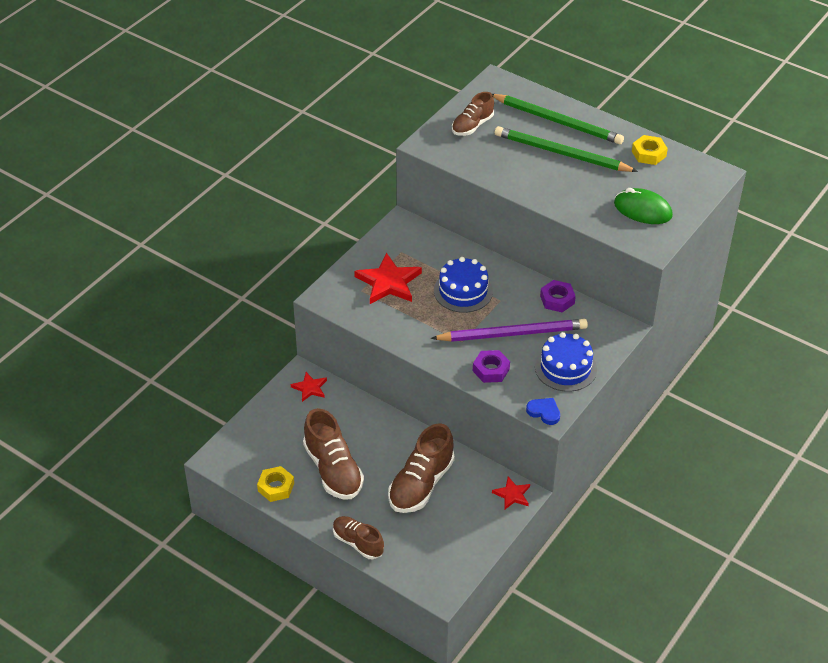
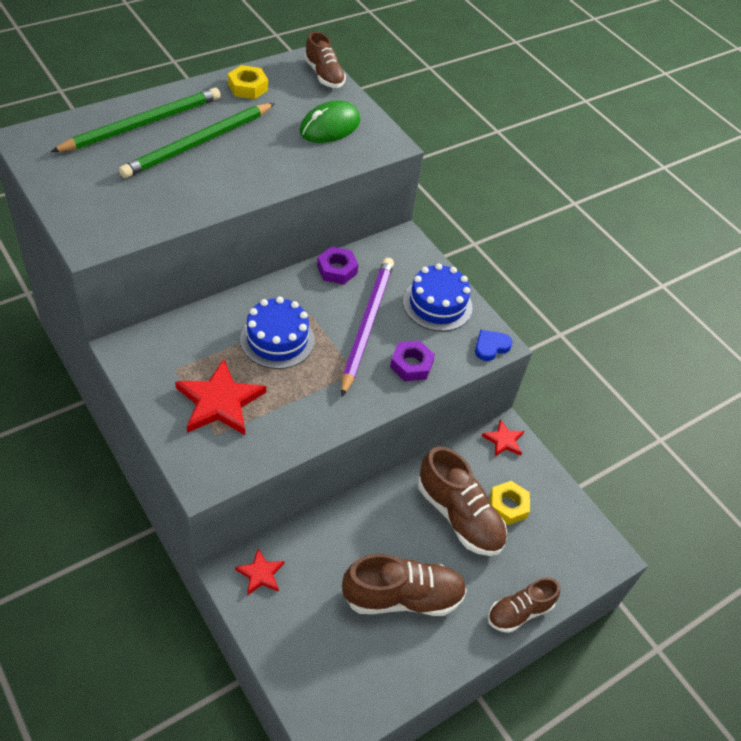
camera: 75 degrees left, 5 degrees up
(276, 487) = (403, 673): yellow nut -> yellow nut (508, 506)
(472, 126) = (90, 190): brown shoe -> brown shoe (324, 75)

